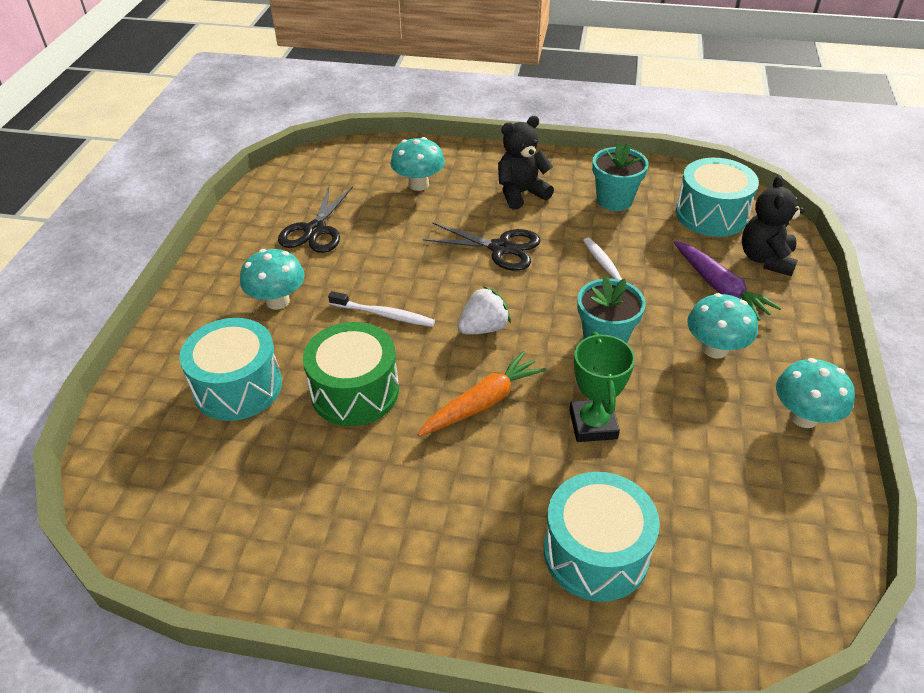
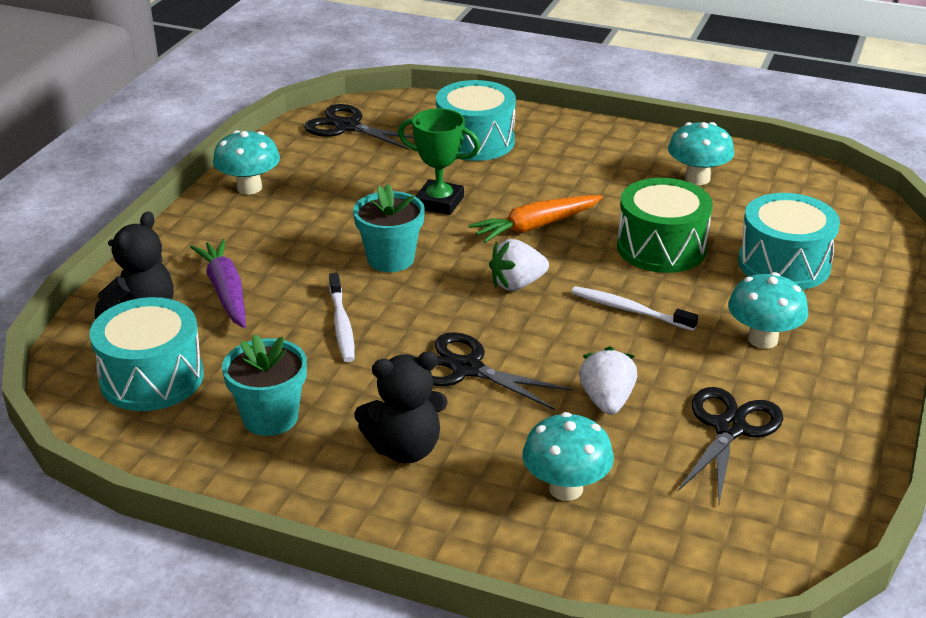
camera: 170 degrees left, 10 degrees down
(398, 238) = (606, 401): none -> white strawberry
(593, 424) = (439, 202): green trophy -> green trophy turned 75 degrees counterclockwise
(715, 349) = (283, 240): turquoise mushroom -> turquoise mushroom (697, 178)
(777, 560) = (347, 127): none -> black scissors

